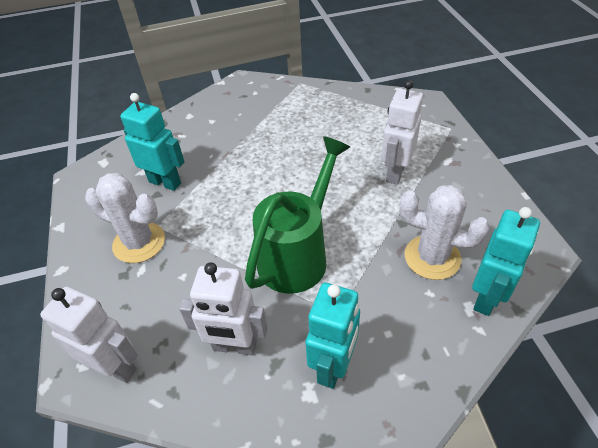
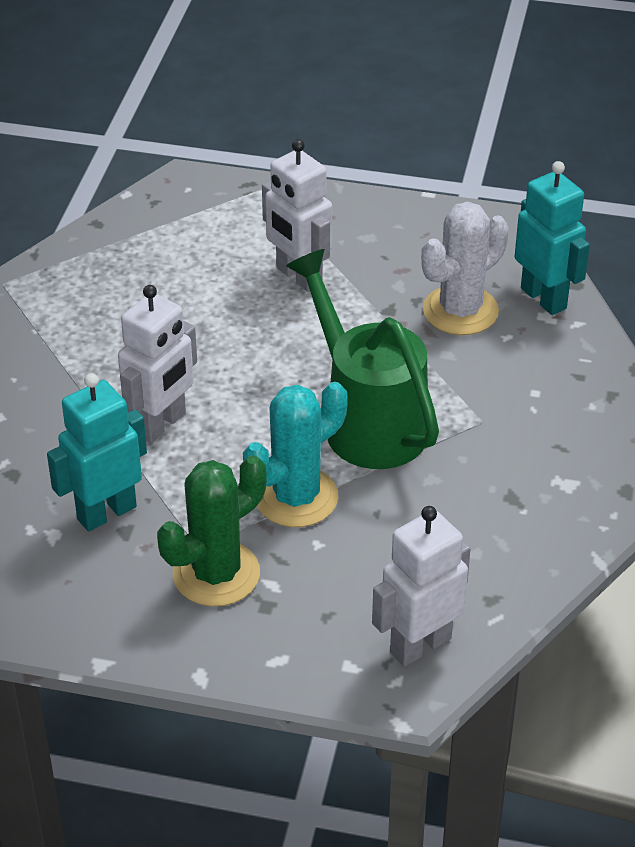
camera: 65 degrees left, 5 degrees down
(139, 242) = (216, 574): white cactus -> green cactus
(214, 250) = (296, 497): none -> turquoise cactus
(234, 346) = (465, 525): white robot -> white robot (161, 424)
(333, 367) = (547, 452): turquoise robot -> none

